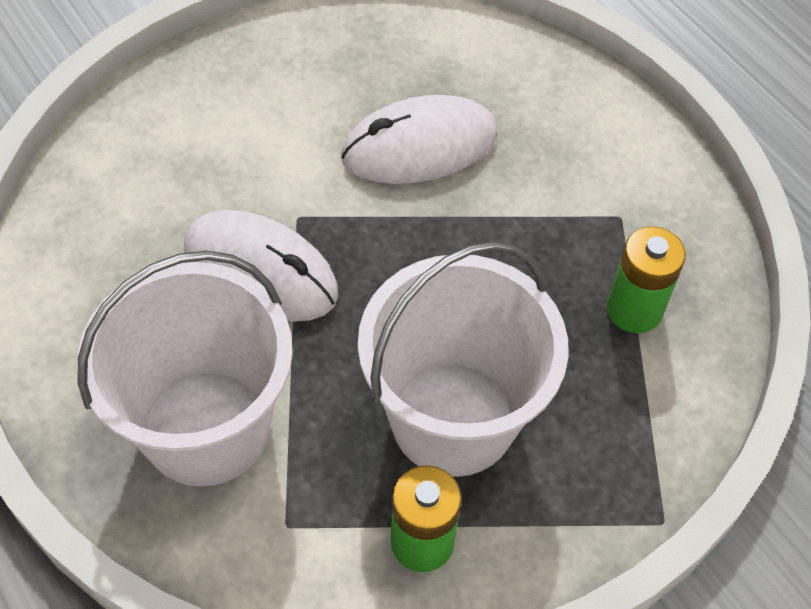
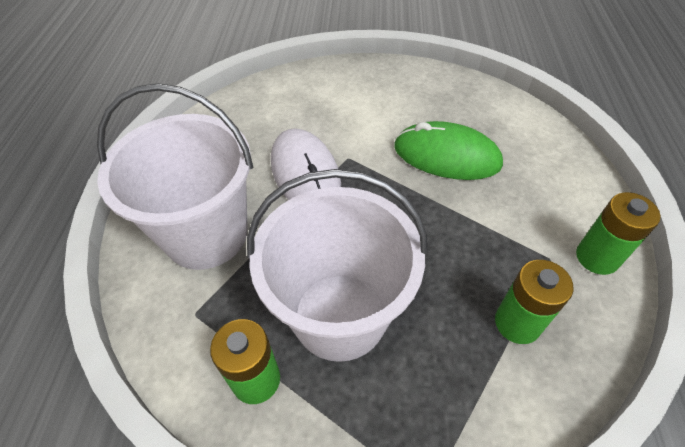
camera: 40 degrees right, 5 degrees down
(419, 146) = (446, 156): white mouse -> green mouse
(663, 187) = (597, 257): none -> green battery

